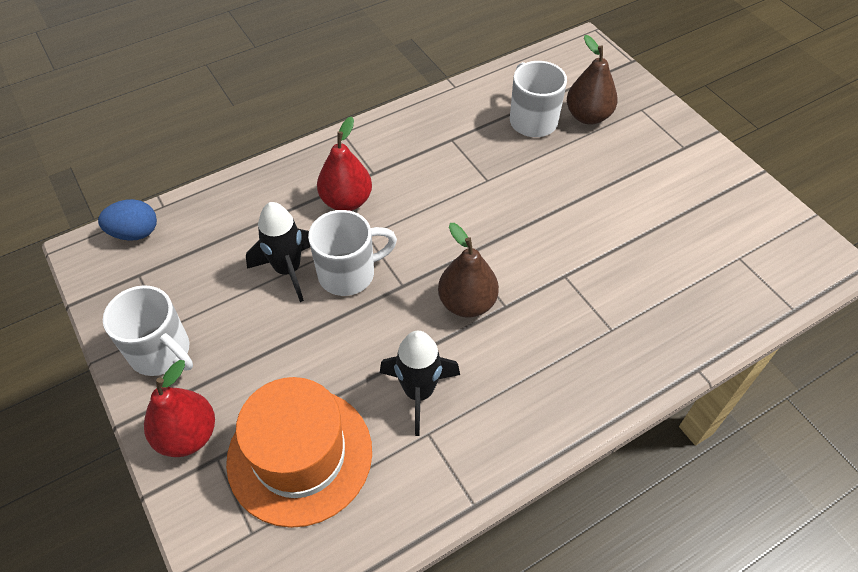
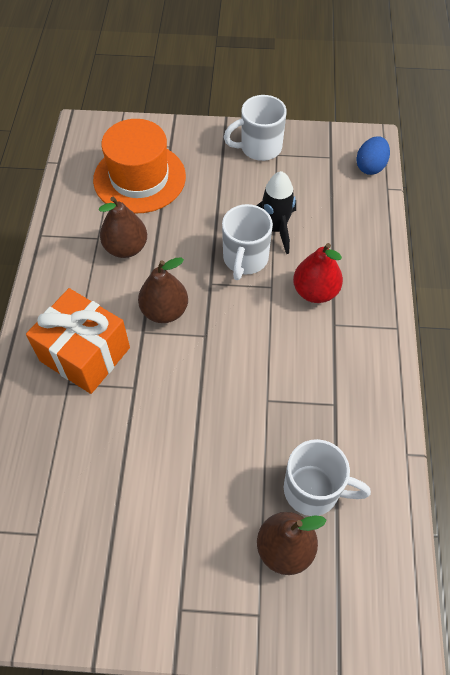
camera: 125 degrees right, 5 degrees up
(187, 435) = (194, 140): red pear -> none
(419, 392) = (126, 248): black rocket -> brown pear
(572, 337) = (85, 354): none -> orange gift

